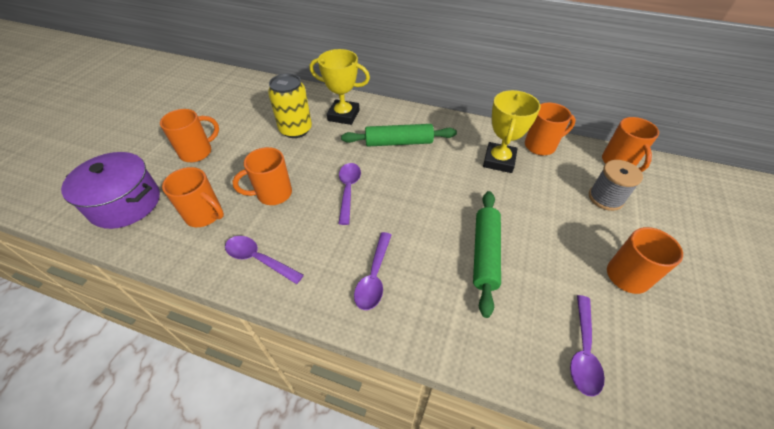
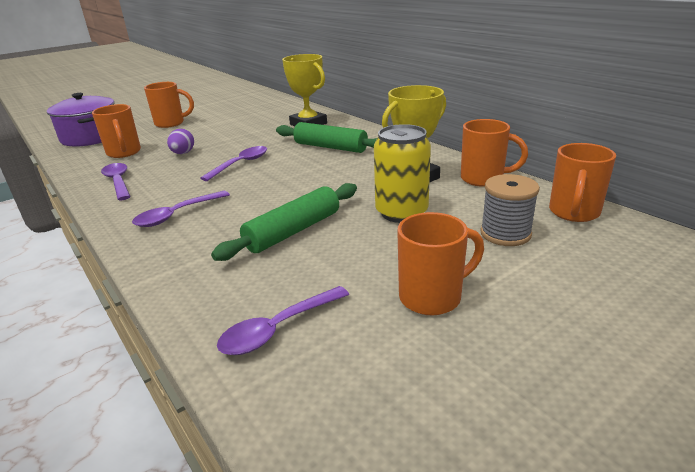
camera: 35 degrees right, 20 degrees down
(273, 194) = (183, 153): orange mug -> purple egg
(295, 129) = (256, 125): yellow can -> yellow can (401, 212)

